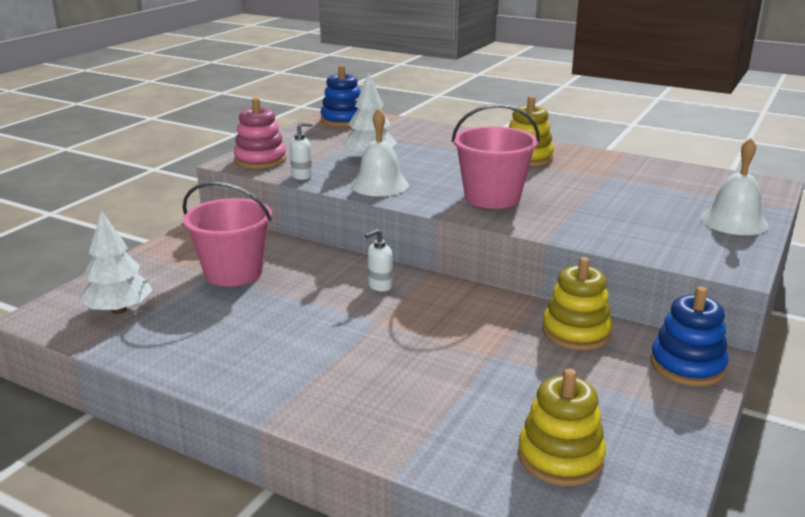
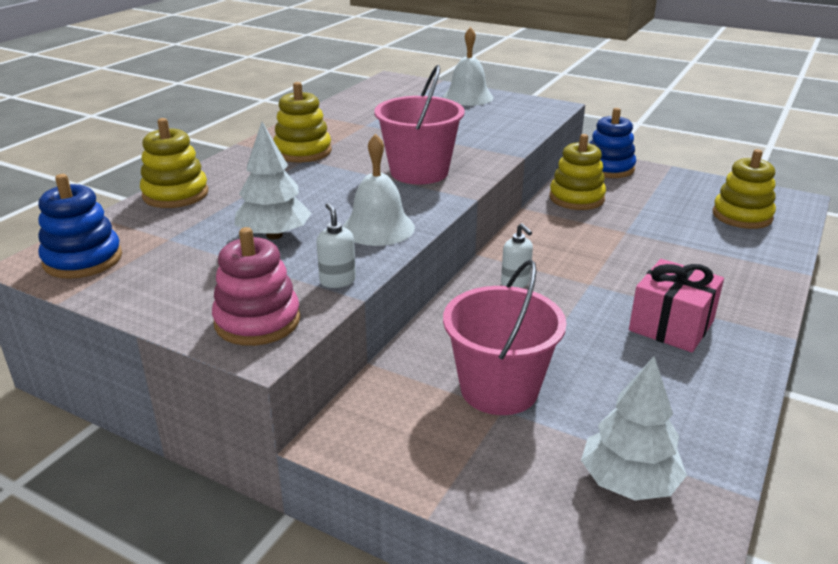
camera: 90 degrees left, 5 degrees up
(297, 355) = (671, 326): none -> pink gift
(435, 130) = (175, 194): none -> yellow stacking toy

